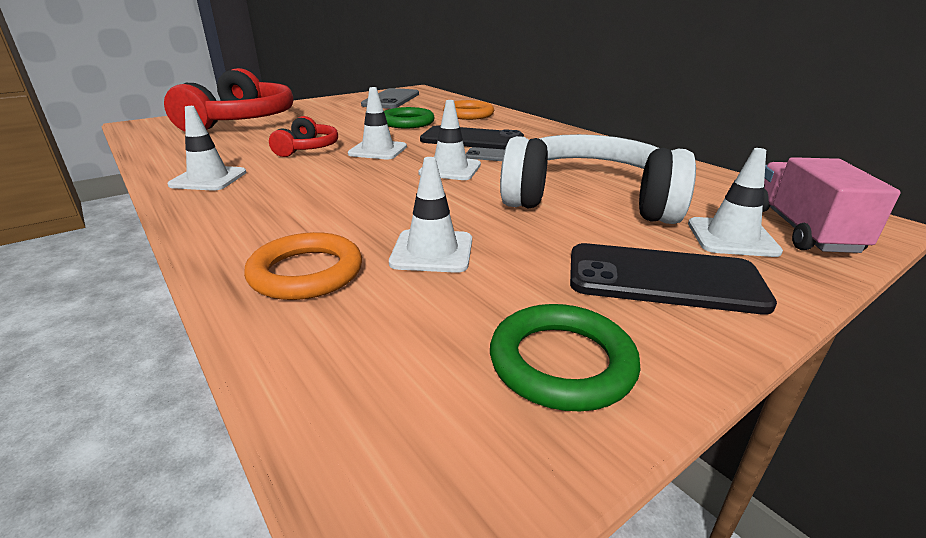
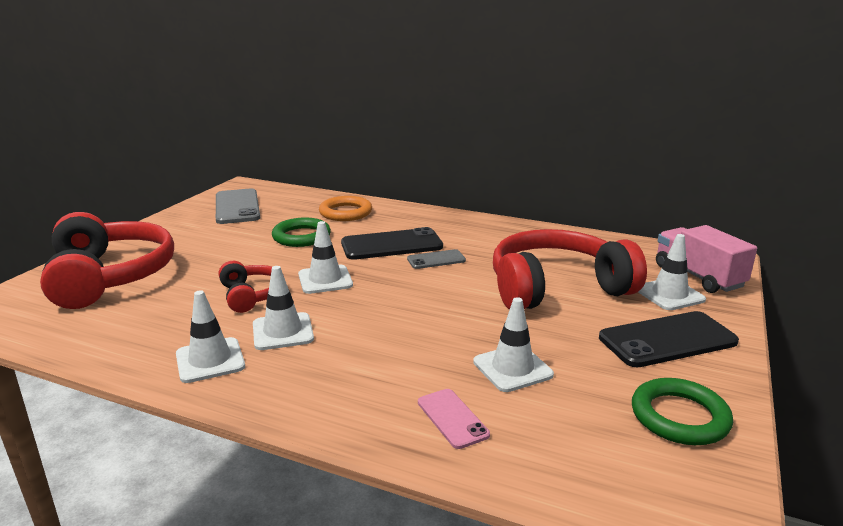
camera: 30 degrees left, 5 degrees down
(306, 273) = (452, 418): orange ring -> pink phone
(450, 169) = (419, 285): white traffic cone -> white traffic cone (283, 332)
(589, 200) = (557, 288): white headphones -> red headphones

